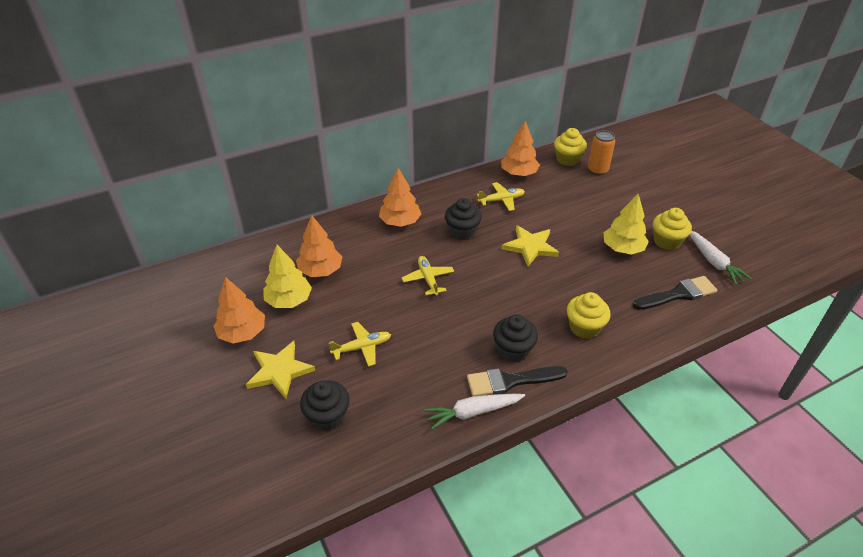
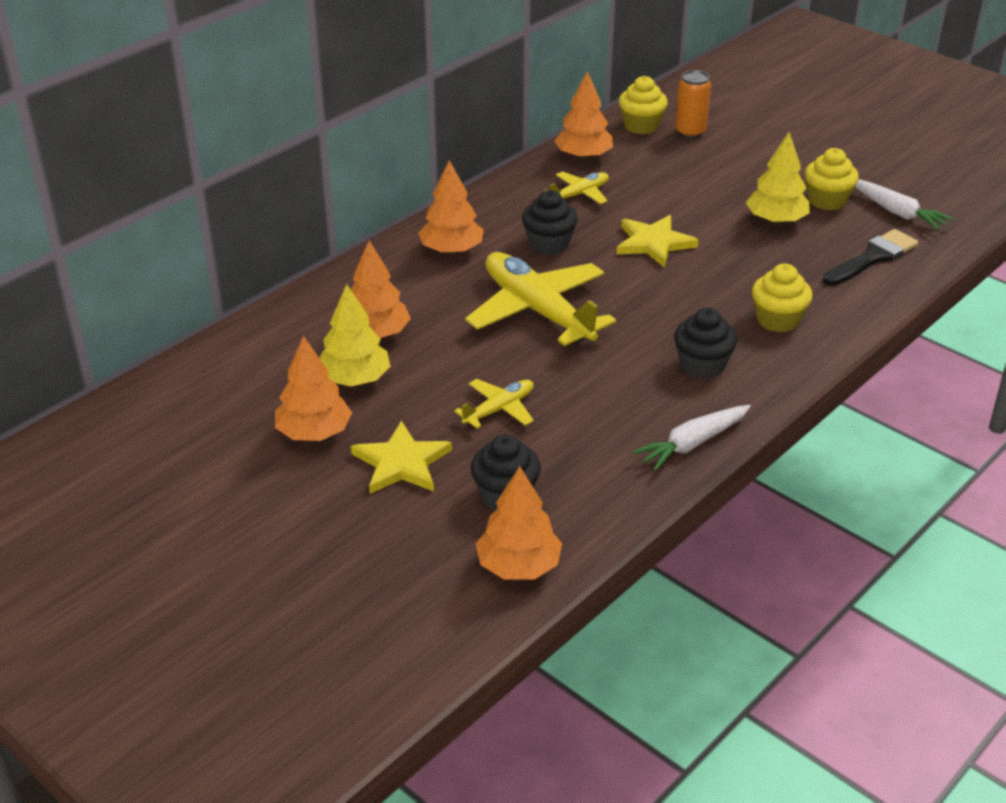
camera: 20 degrees left, 5 degrees down
(303, 477) = (518, 566): none -> orange tree
(428, 279) = (537, 310): yellow plane -> yellow plane, size x2.02
(510, 381) = (719, 399): black brush -> none

